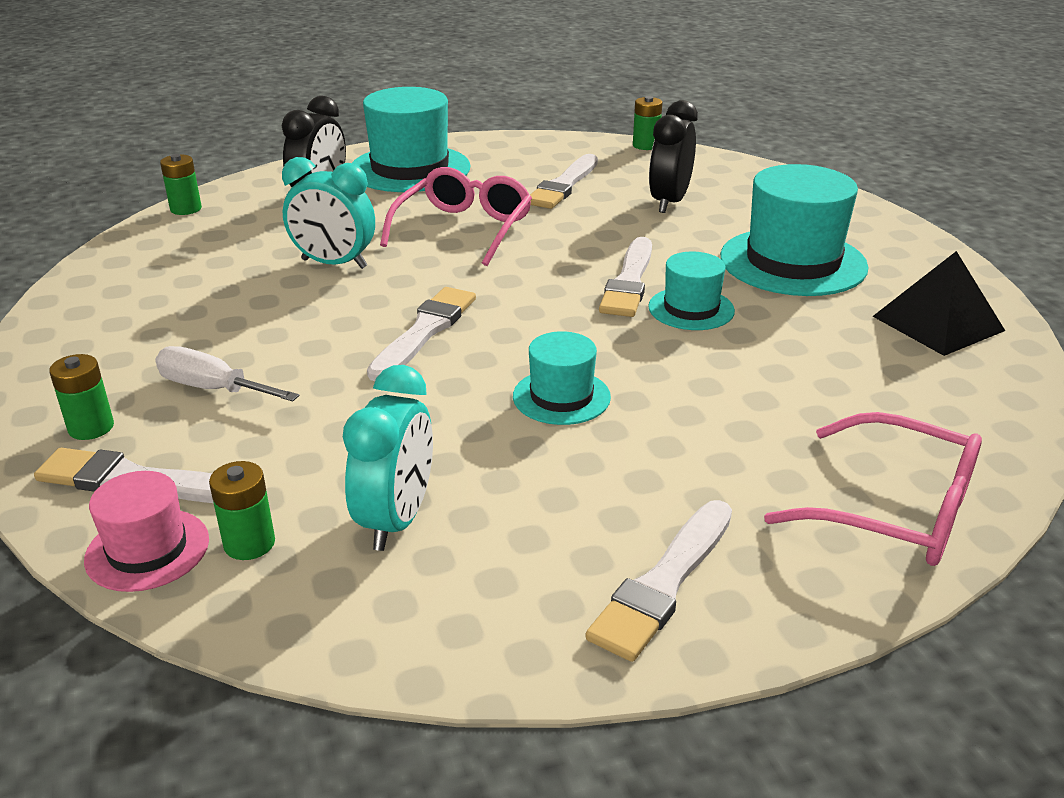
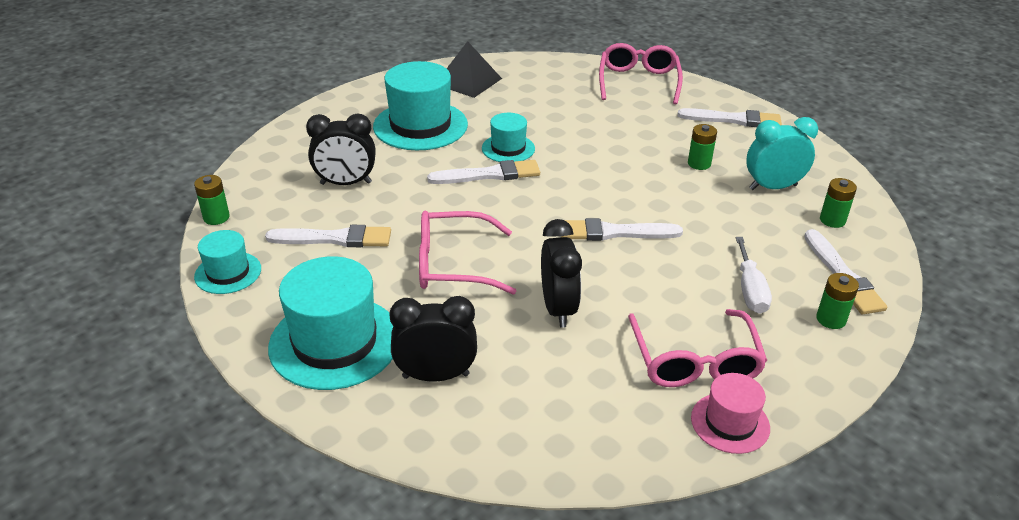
camera: 115 degrees left, 5 degrees up
(147, 549) = (871, 247): pink hat -> pink hat (730, 423)
(169, 312) = (694, 361): none -> pink glasses
(186, 209) = (521, 464): green battery -> green battery (699, 164)
(334, 264) = (558, 308): turquoise clock -> black clock
(561, 397) = (636, 169): turquoise hat -> turquoise hat (228, 273)

